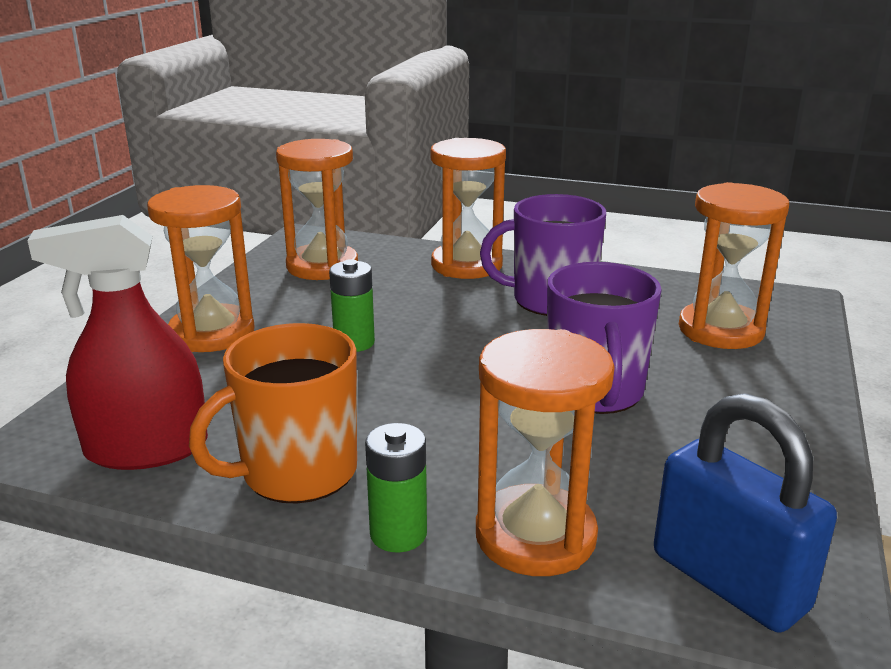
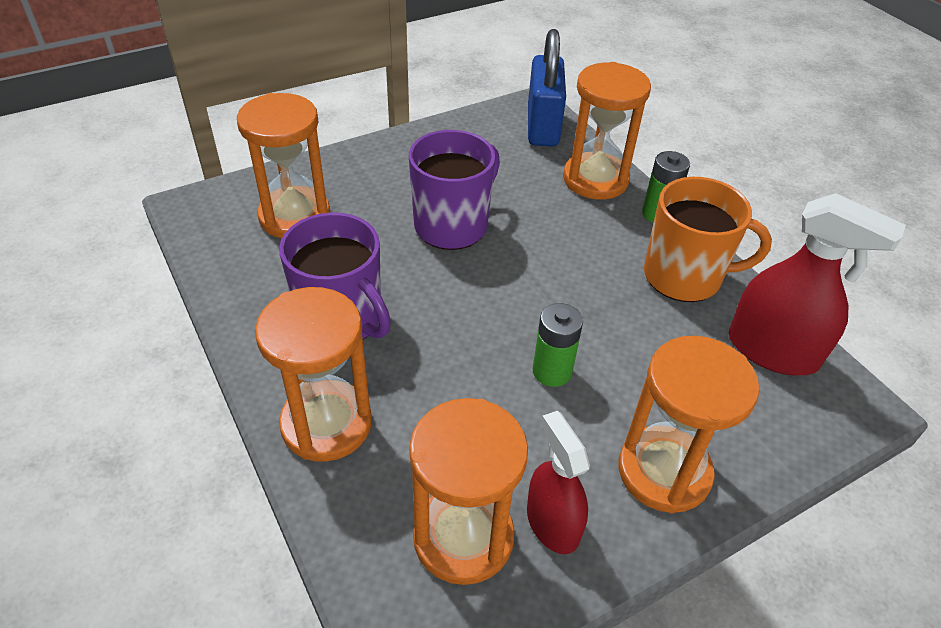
camera: 140 degrees left, 20 degrees up
(273, 288) = (552, 523): none -> red spray bottle

